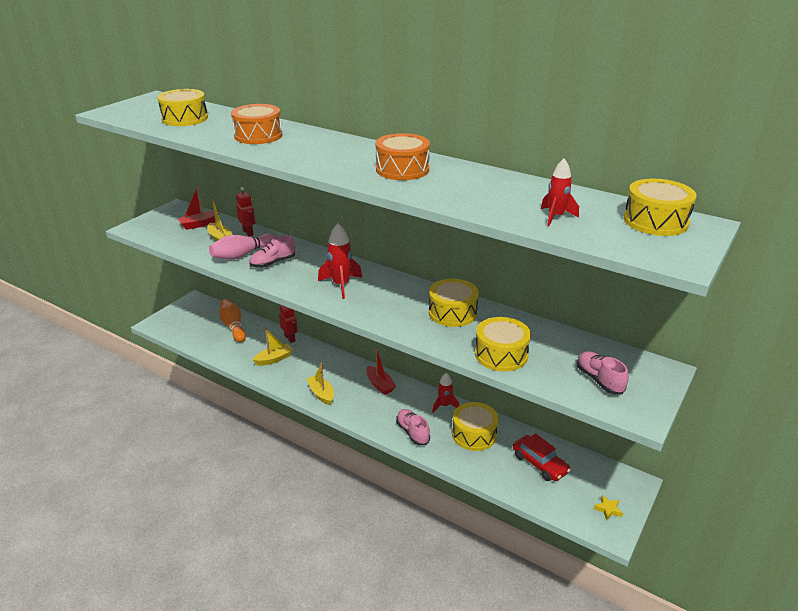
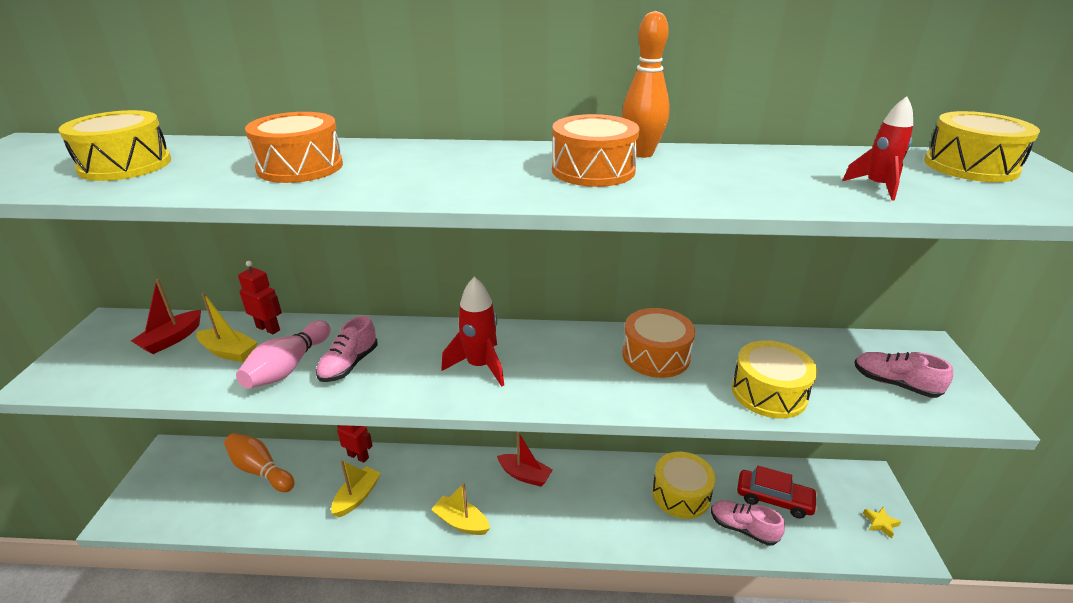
camera: 30 degrees left, 0 degrees up
(412, 432) = (614, 525): pink shoe -> pink shoe (743, 528)
(444, 406) = (619, 470): red rocket -> none
(448, 166) = (641, 153): none -> orange bowling pin
(452, 313) = (656, 355): yellow drum -> orange drum

